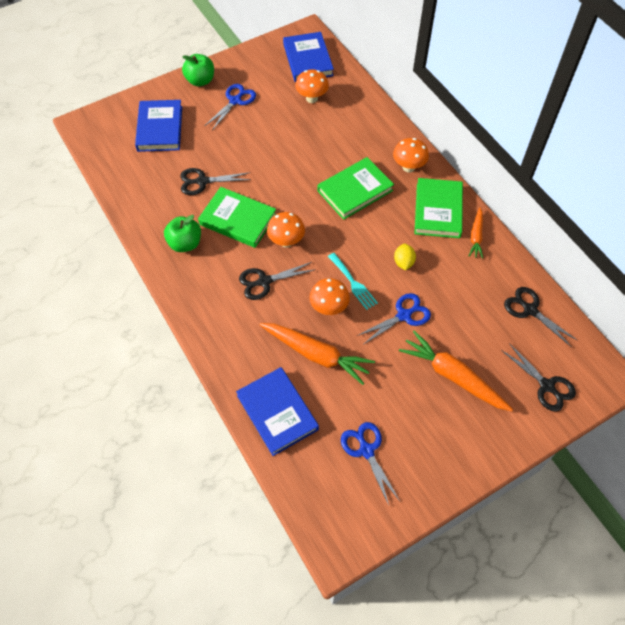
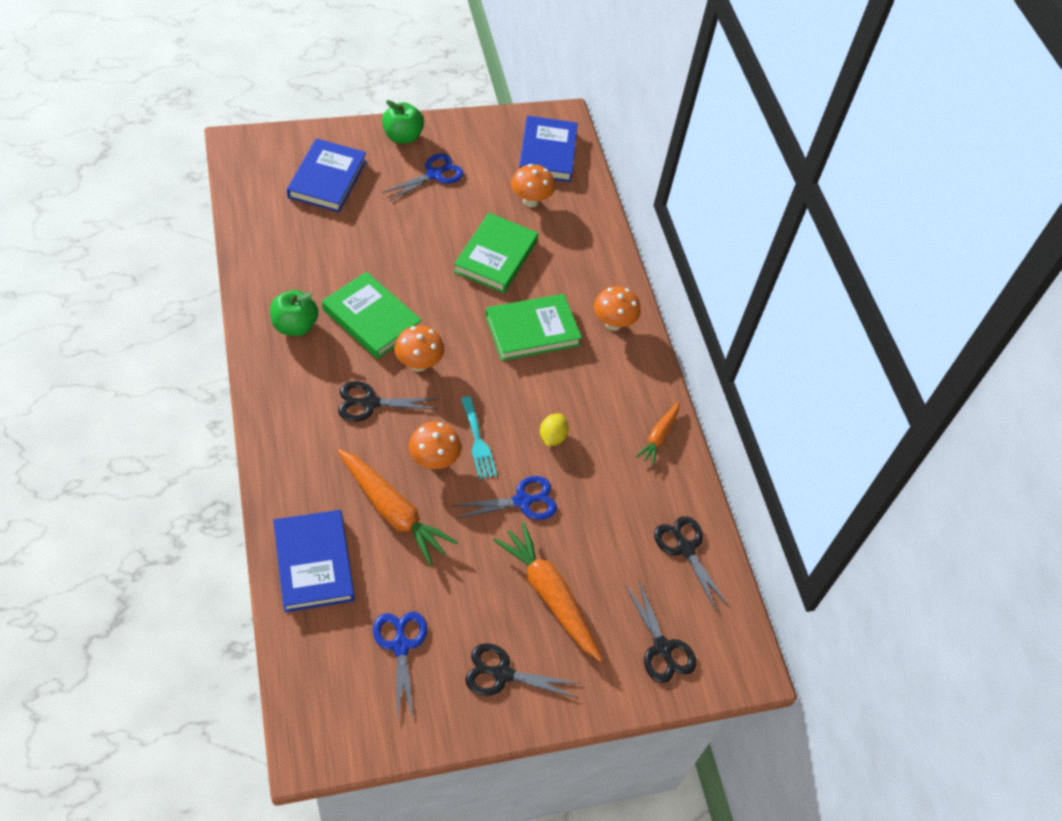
camera: 10 degrees right, 5 degrees down
(202, 181) = (350, 259): black scissors -> black scissors (502, 674)
(438, 210) = (625, 388): green book -> green book (495, 256)

